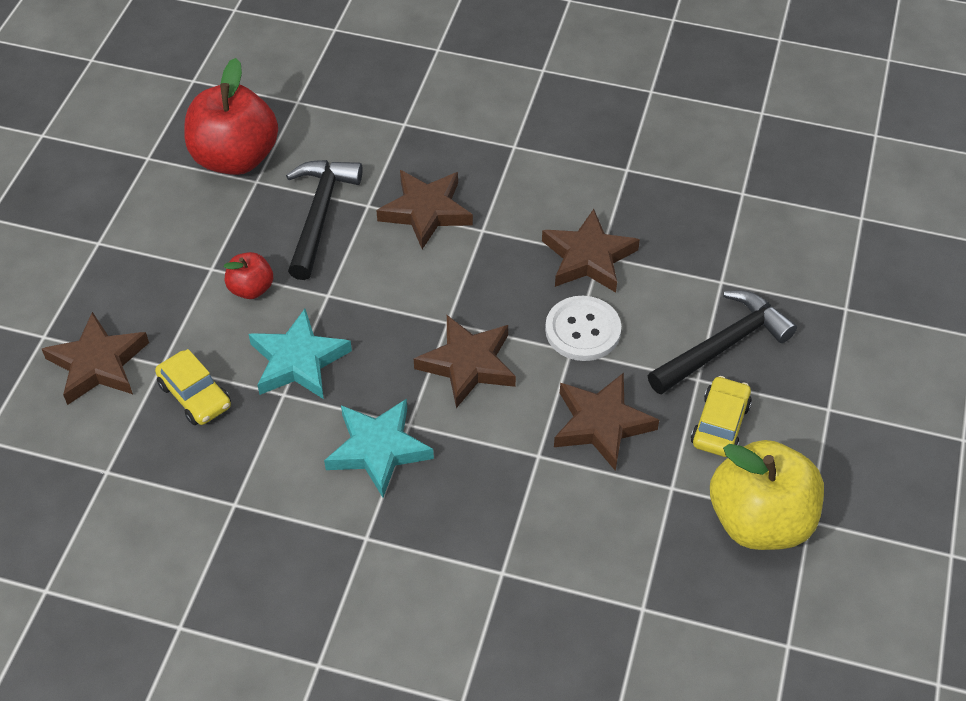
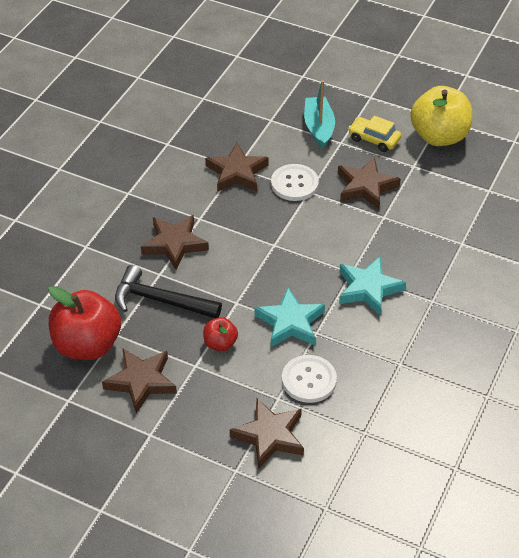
camera: 80 degrees left, 5 degrees down
(195, 395) = (309, 380): yellow car -> white button
(468, 364) = (310, 239): brown star -> brown star (141, 381)
(723, 345) = (318, 127): black hammer -> turquoise boat

